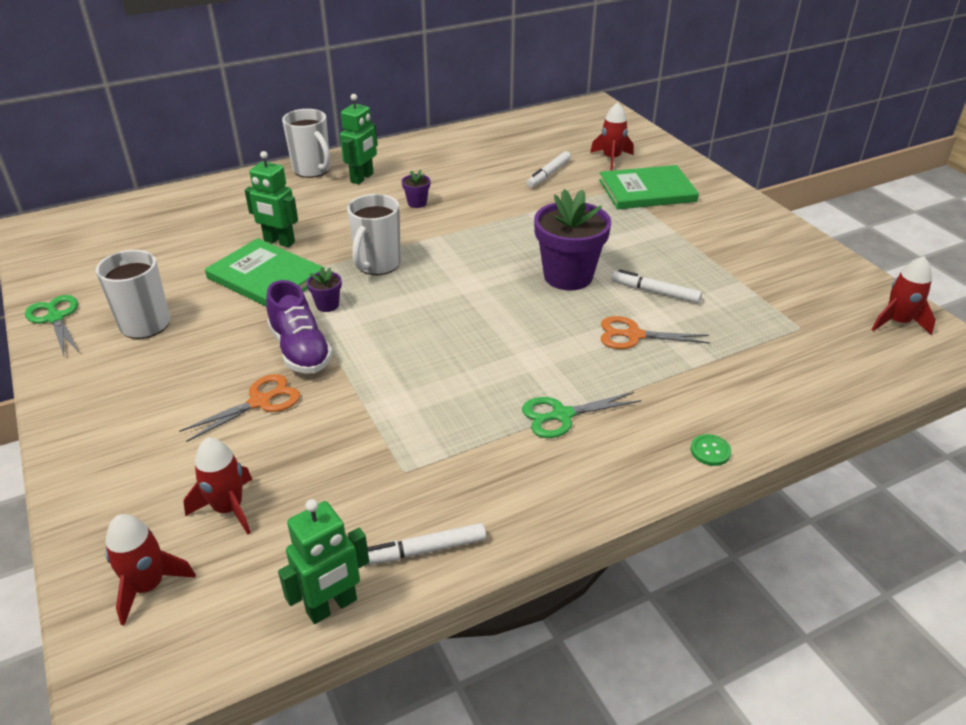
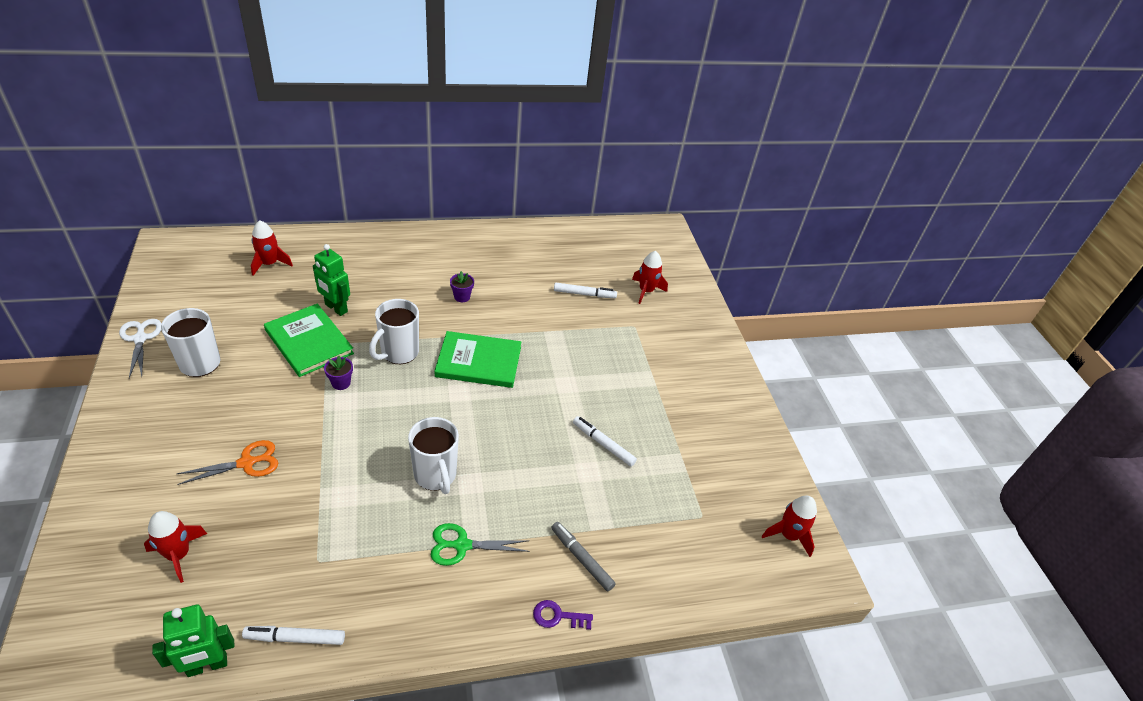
camera: 10 degrees right, 5 degrees up
(56, 318) = (140, 339): green scissors -> white scissors
(148, 586) = (93, 605): red rocket -> red rocket (269, 264)
(300, 350) = (299, 422): purple shoe -> none
(312, 170) = (397, 240): white mug -> white mug (435, 475)
(362, 178) = (432, 258): green robot -> none
(548, 174) = (584, 294): white marker -> white marker turned 135 degrees counterclockwise
(568, 276) = (542, 407): purple flower pot -> none
(633, 335) = (561, 483): orange scissors -> none
(647, 191) = (656, 334): green book -> green book (478, 362)
(700, 394) = (581, 559): none -> grey marker
(710, 451) = (557, 616): green button -> purple key

